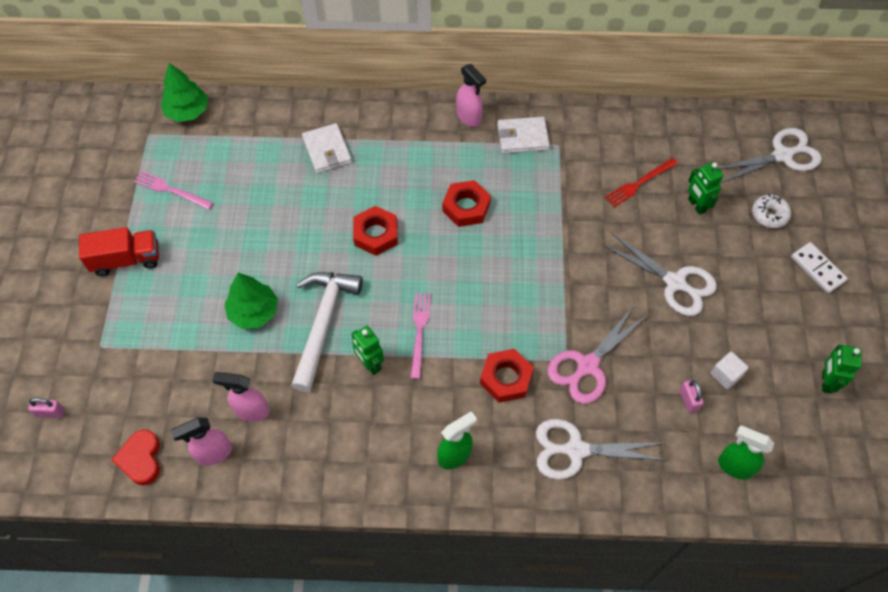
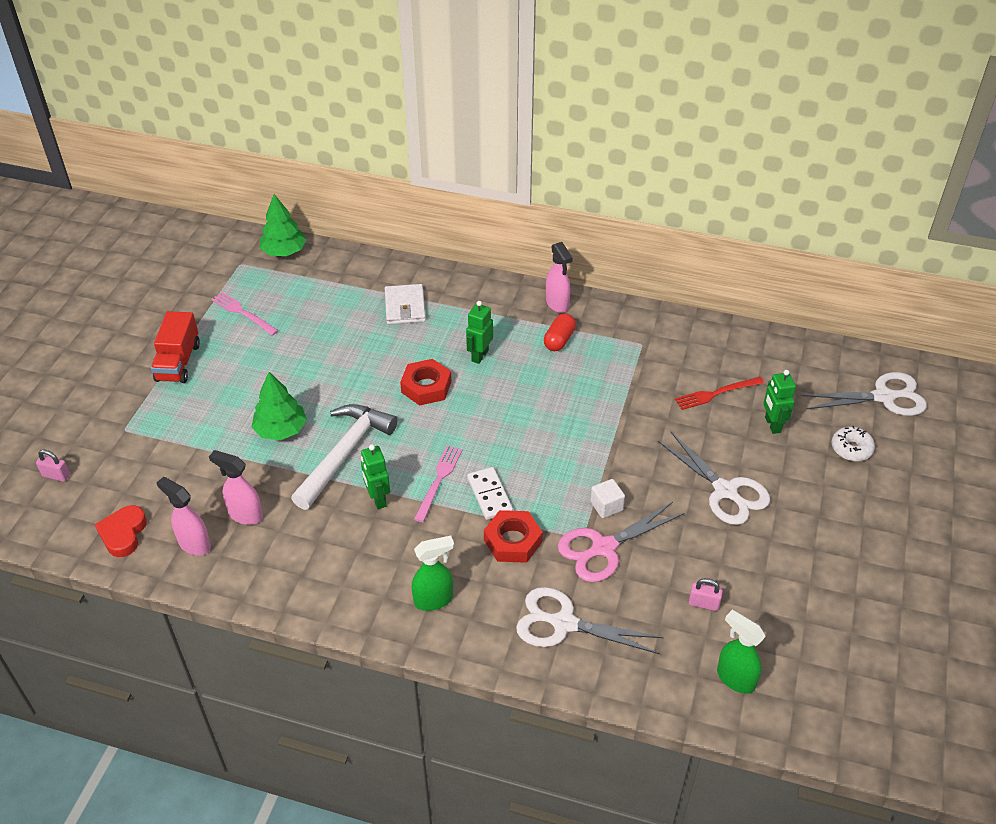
camera: 15 degrees right, 15 degrees down
(126, 259) = (178, 362): red truck -> red truck turned 90 degrees clockwise
(213, 453) = (194, 544): pink spray bottle -> pink spray bottle turned 45 degrees clockwise
(466, 207) = (526, 380): red nut -> none
(482, 156) = (559, 340): none -> red capsule
(522, 137) = (606, 331): white wallet -> none
(688, 400) = (703, 603): pink padlock -> pink padlock turned 75 degrees counterclockwise
(725, 375) = (753, 588): white cube -> white cube (606, 506)
(817, 269) = (890, 510): white domino -> white domino (489, 495)
(826, 382) = (867, 620): green robot -> green robot (479, 355)

